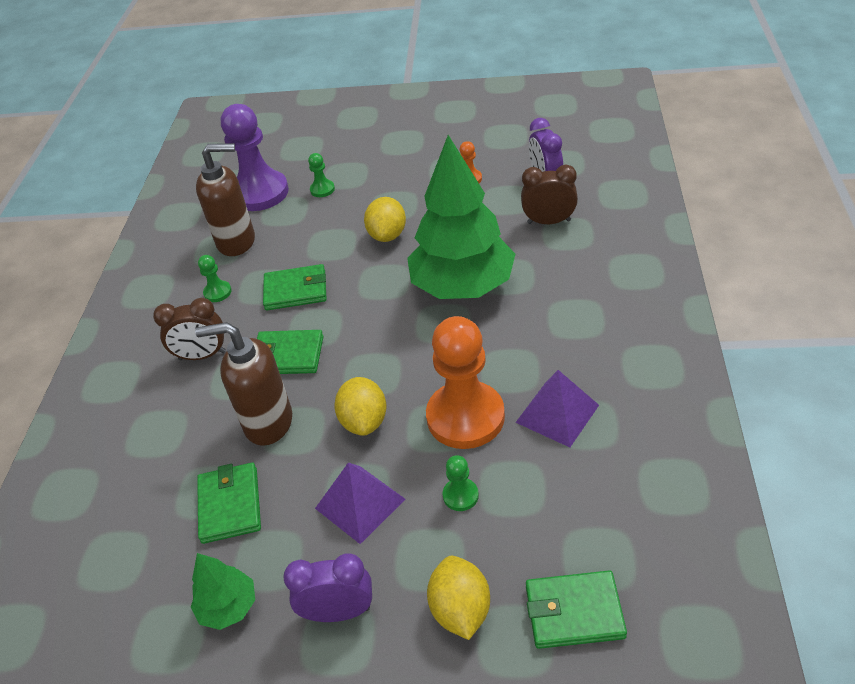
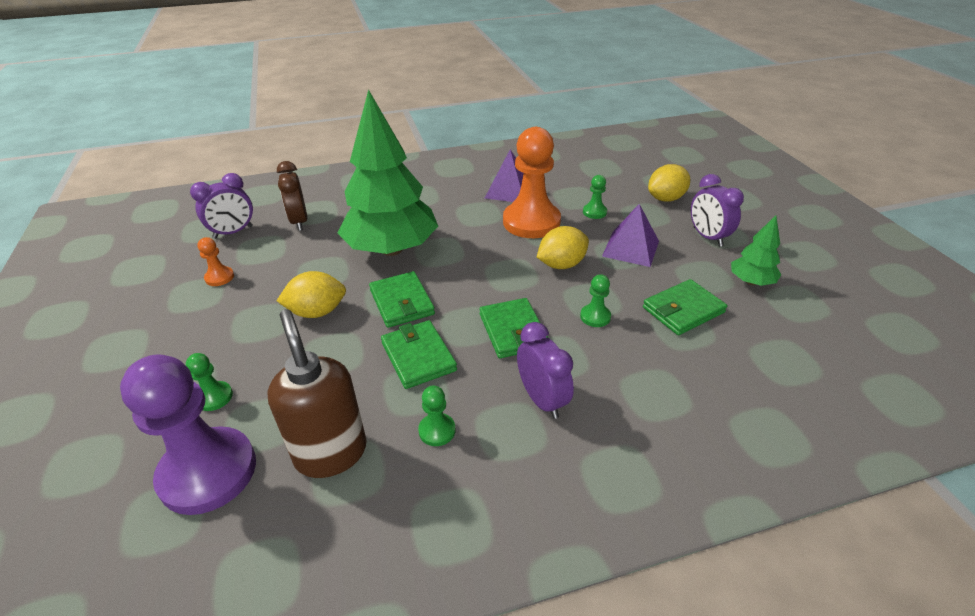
camera: 115 degrees left, 5 degrees down
(202, 355) = (542, 400): brown clock -> purple clock
(268, 423) = (595, 317): brown soap dispenser -> green pawn
(574, 612) = (636, 169): green wallet -> green wallet (401, 302)

